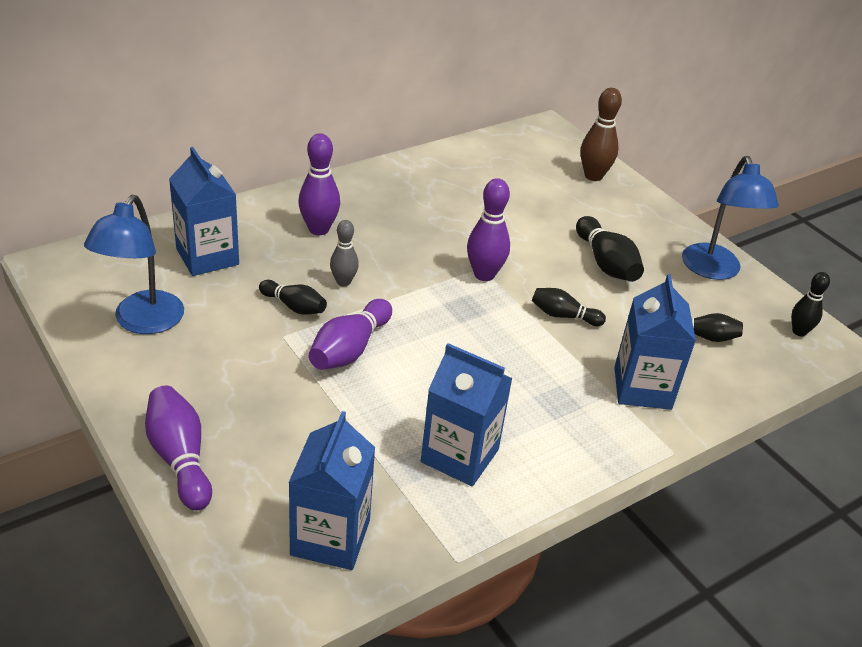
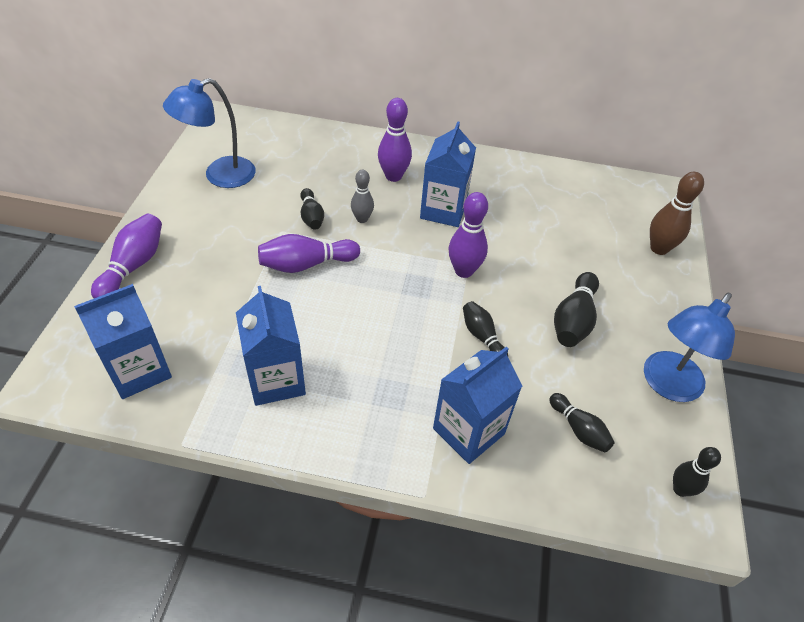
camera: 45 degrees right, 10 degrees up
(207, 257) = (305, 157): blue carton -> blue carton (443, 210)

